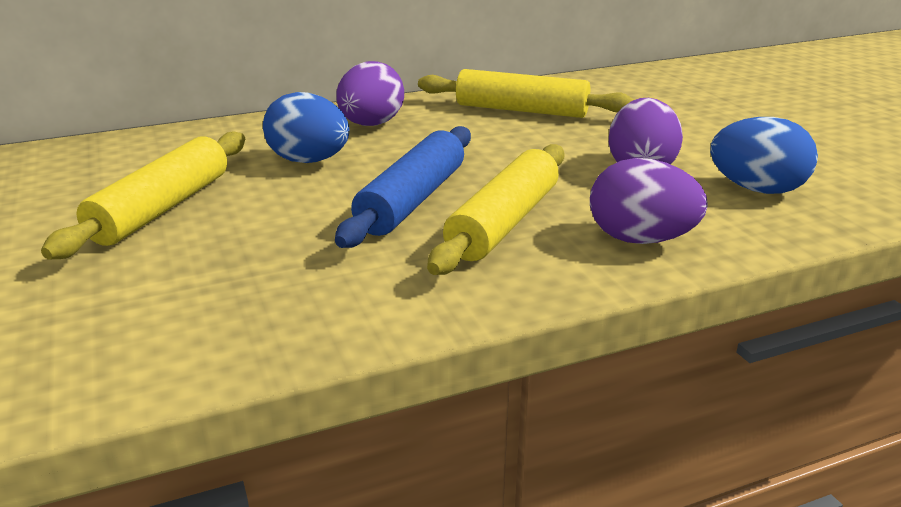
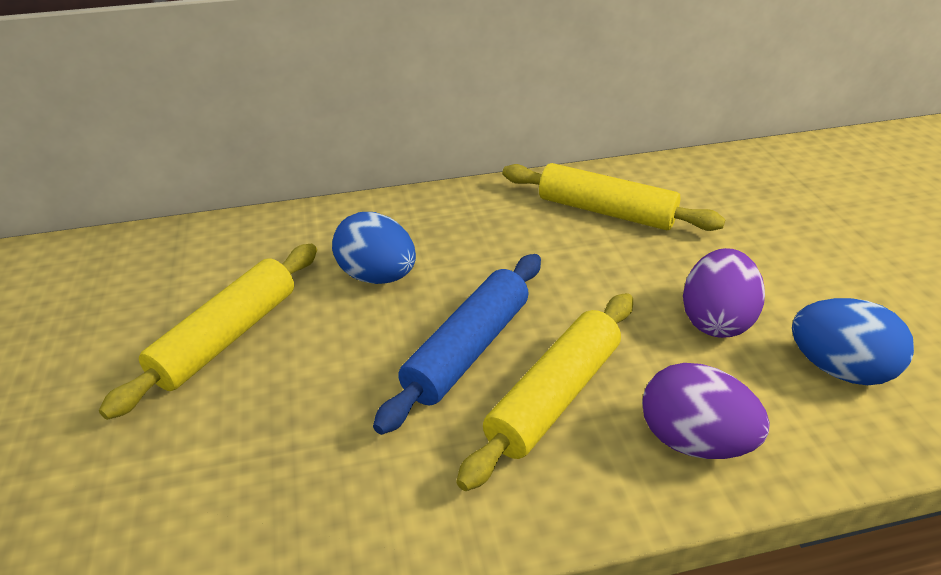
camera: 10 degrees right, 10 degrees up
(371, 124) = (448, 223): purple egg -> none

